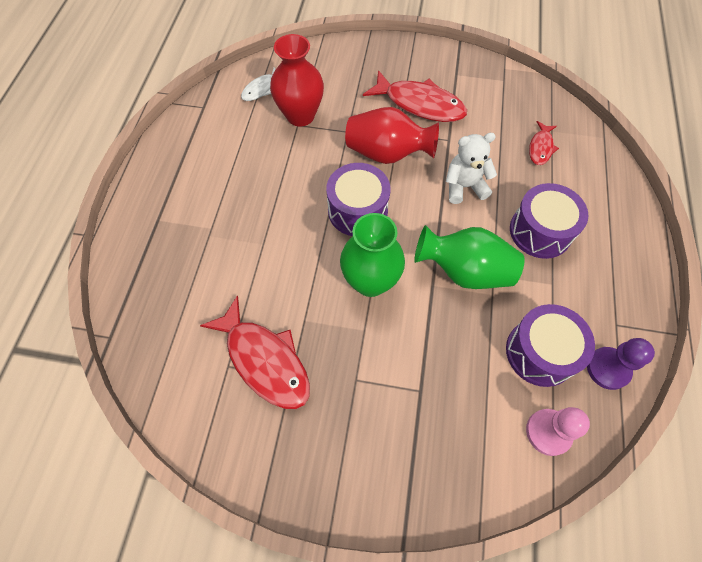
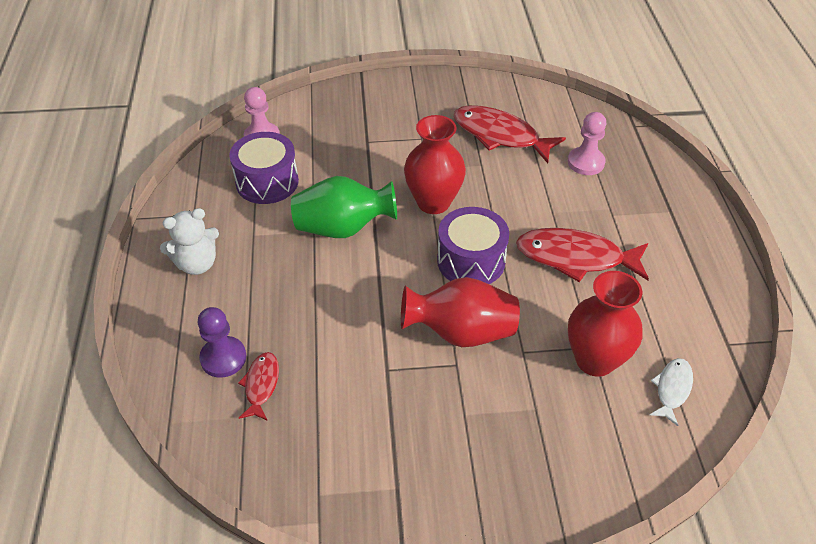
camera: 165 degrees right, 15 degrees down
(196, 296) = (585, 162): none -> pink pawn
(370, 281) = (433, 202): green vase -> red vase
(420, 104) = (439, 416): red fish -> red fish (575, 258)
(464, 186) = (356, 312): white teddy bear -> white teddy bear (197, 264)
(540, 231) = (264, 281): purple drum -> none
(608, 368) = (207, 182): purple pawn -> purple pawn (223, 358)

